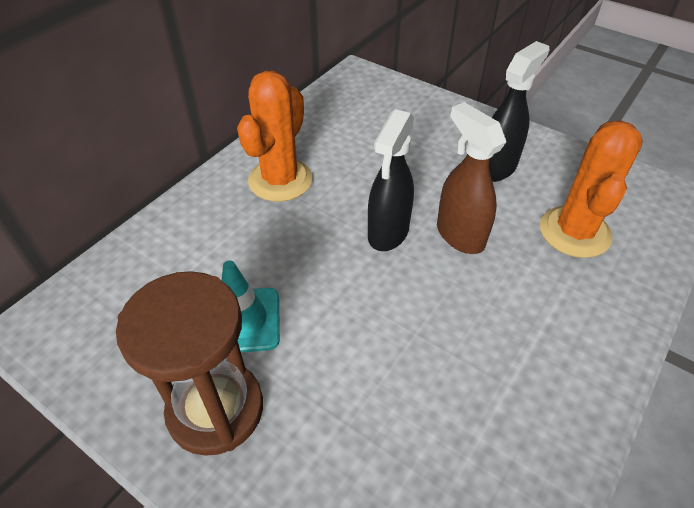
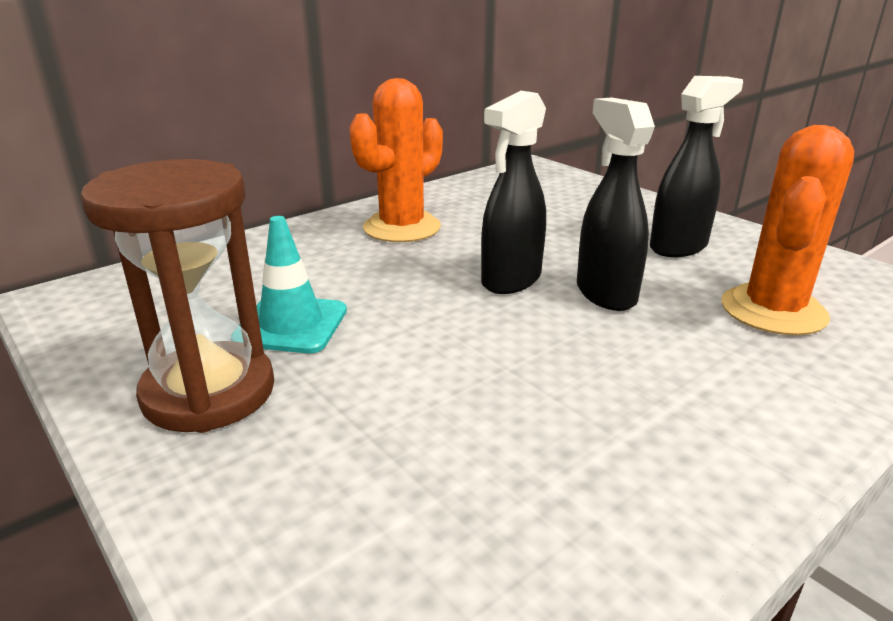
camera: 15 degrees right, 20 degrees down
(459, 235) = (605, 293): brown spray bottle -> black spray bottle

